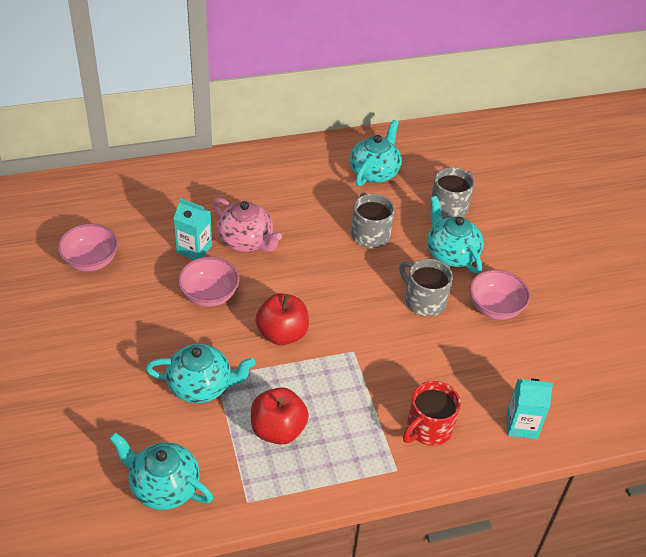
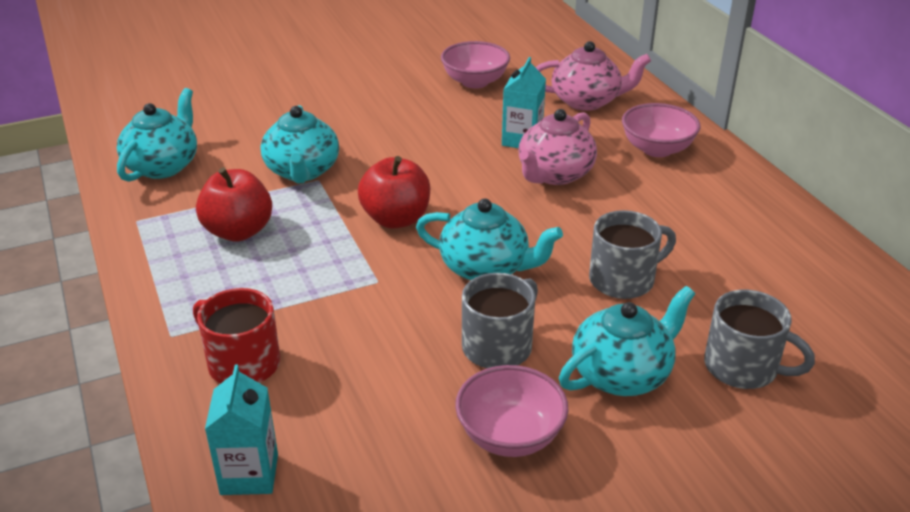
camera: 85 degrees right, 10 degrees down
(148, 203) = (586, 101): none -> pink teapot
(209, 295) = (447, 159): pink bowl -> pink bowl (657, 149)
(374, 172) = (775, 274): turquoise teapot -> turquoise teapot (486, 268)

